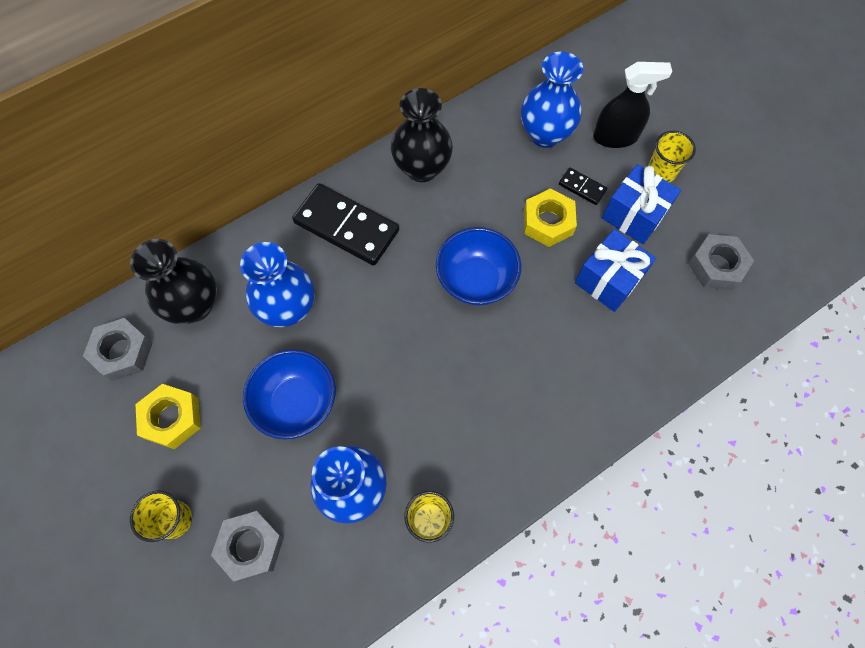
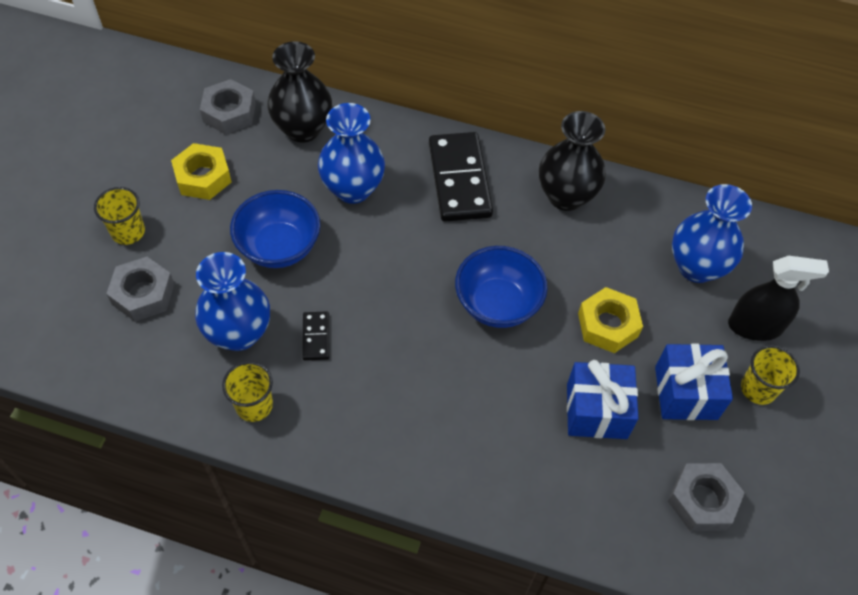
camera: 50 degrees right, 10 degrees down
(582, 187) = (671, 331): black domino -> black domino (316, 337)
(615, 137) = (755, 326): black spray bottle -> black spray bottle turned 45 degrees counterclockwise

